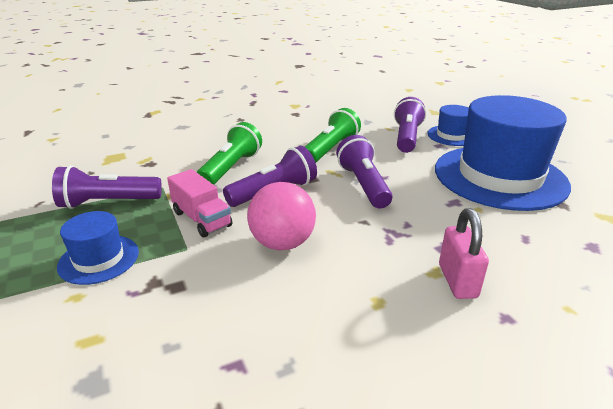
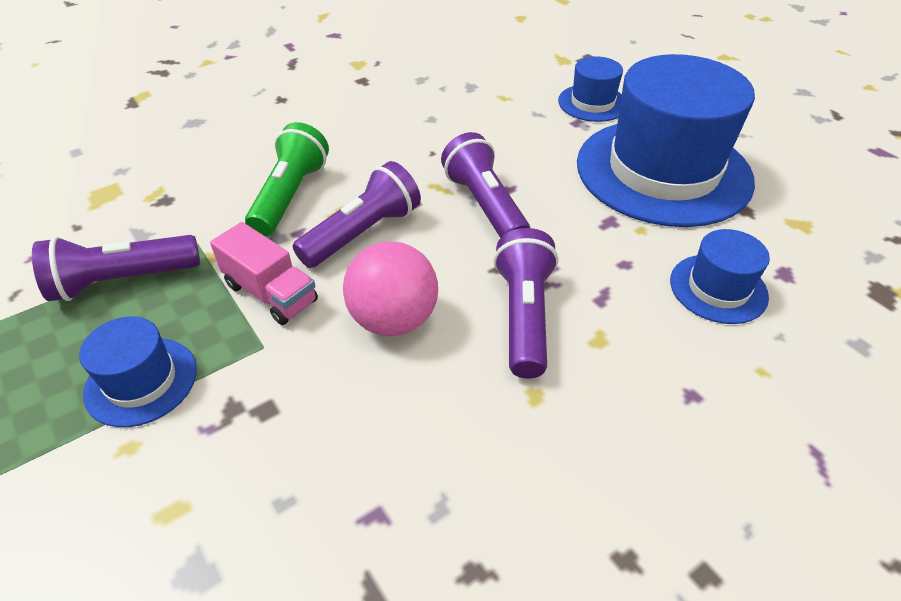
camera: 10 degrees left, 15 degrees up
(330, 149) = (427, 146): green flashlight -> none
(406, 137) = (530, 112): purple flashlight -> purple flashlight (524, 316)
(457, 281) = (628, 349): pink padlock -> none
(536, 250) = (718, 288): none -> blue hat

